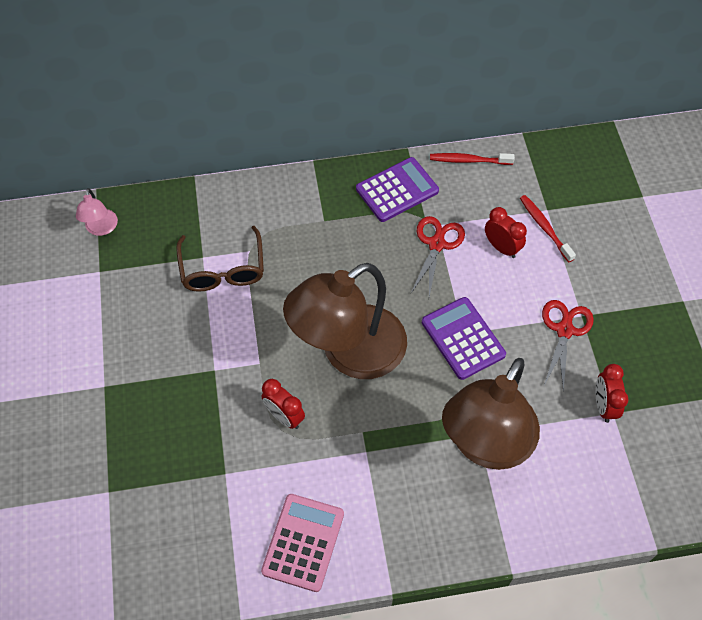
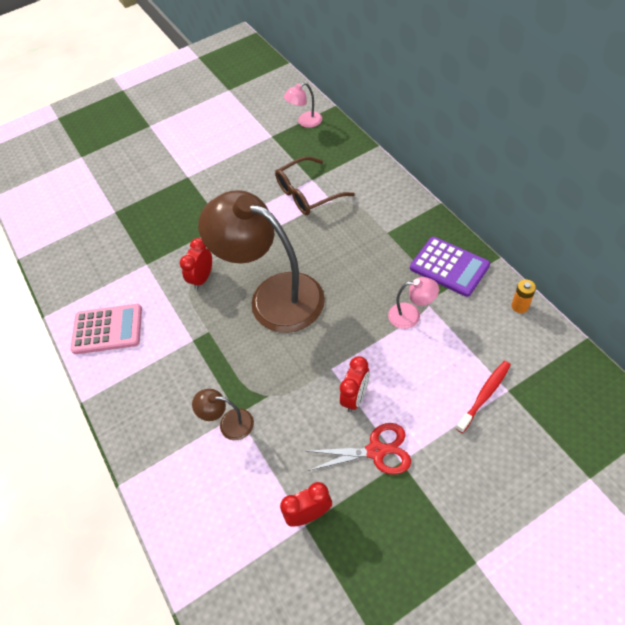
camera: 75 degrees right, 5 degrees down
(436, 244) = (411, 315): red scissors -> pink lamp
(463, 338) = (325, 369): purple calculator -> none
(469, 160) = (519, 306): red toothbrush -> orange battery
(485, 445) = (229, 423): brown lamp -> brown lamp, size x0.41
(501, 247) = (438, 366): red clock -> red clock (355, 397)

